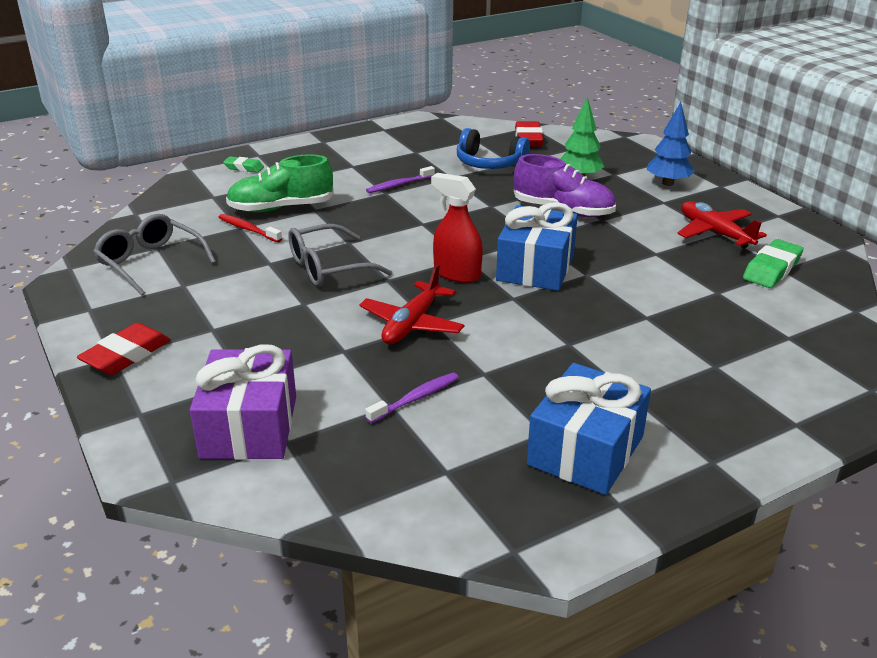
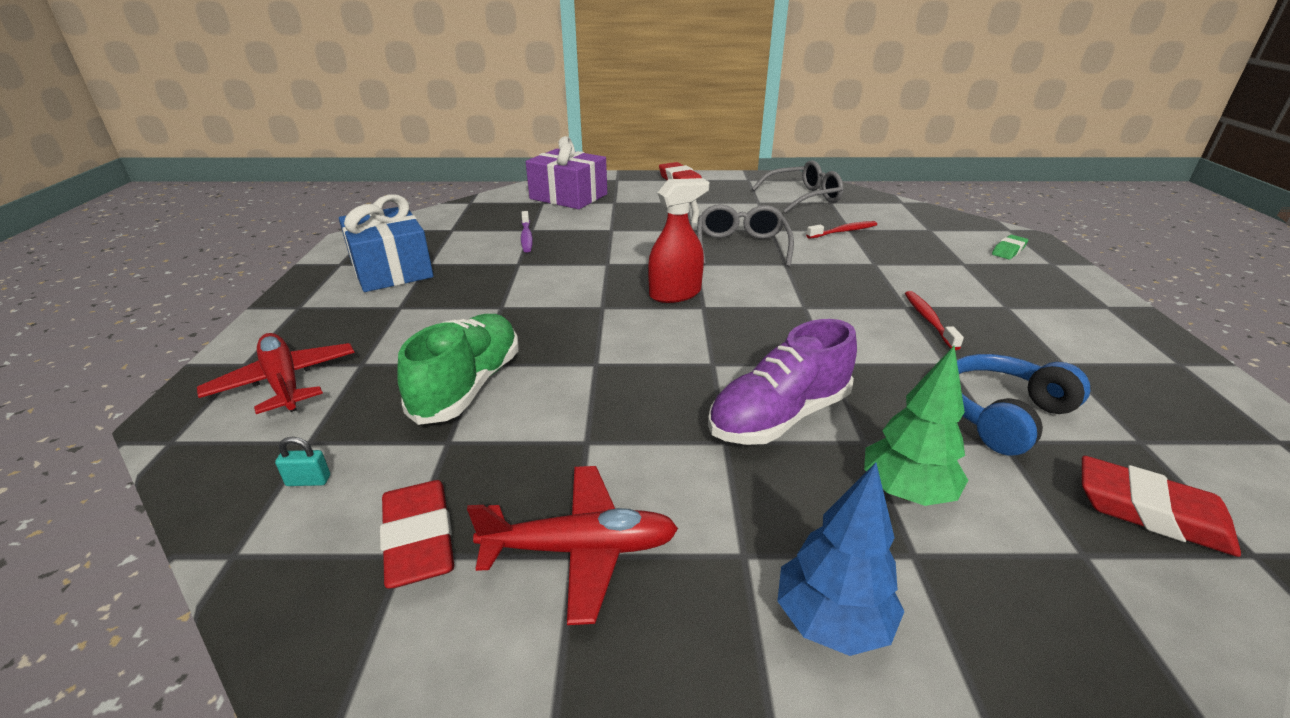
camera: 120 degrees right, 0 degrees up
(281, 208) = (886, 250): green shoe -> green shoe (468, 386)
(399, 185) = (928, 320): purple toothbrush -> red toothbrush
(412, 324) = (615, 256): red plane -> red plane (284, 382)
(535, 267) = (644, 337): blue gift -> none
(772, 269) = (419, 540): green eraser -> red eraser
(802, 318) = (308, 481): none -> turquoise padlock

